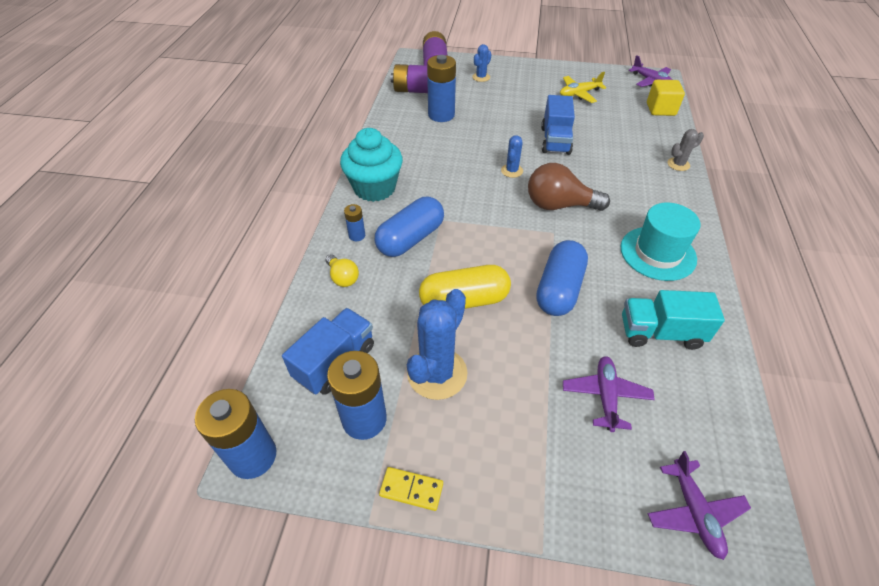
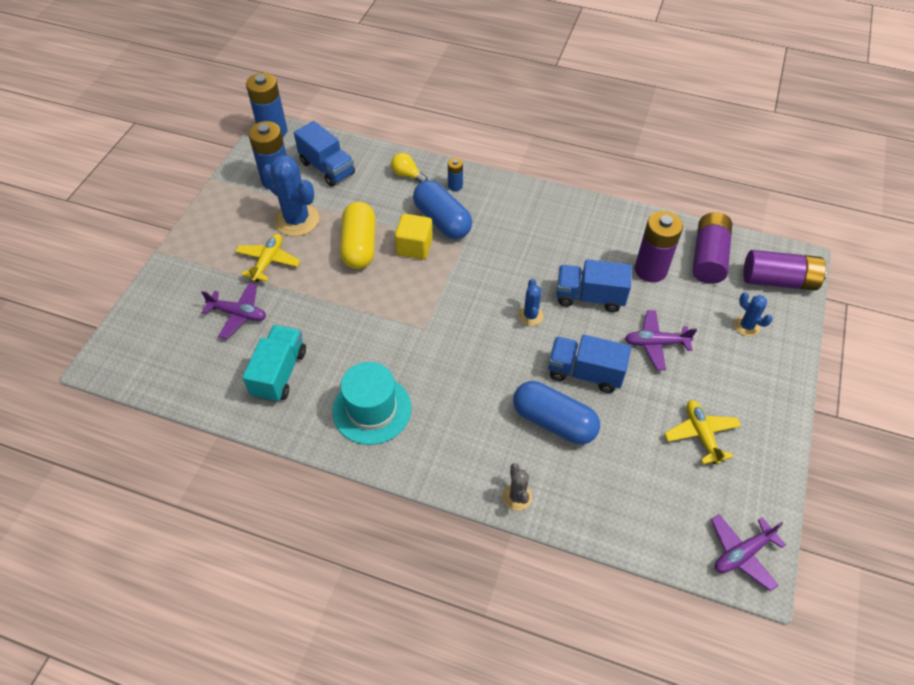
camera: 100 degrees right, 5 degrees up
(343, 277) = (407, 175): yellow light bulb -> yellow light bulb turned 60 degrees clockwise
(374, 188) = (520, 202): turquoise cupcake -> none
(411, 489) = (220, 198): yellow domino -> none
(441, 115) = (650, 270): blue battery -> purple battery
(479, 142) = (589, 297): none -> blue truck
(512, 171) = (530, 316): blue cactus -> blue cactus turned 60 degrees clockwise
(514, 387) = (268, 261): none -> yellow plane
(559, 205) = (464, 344): brown light bulb -> none
(559, 289) = (351, 313): blue capsule -> blue capsule (554, 422)
(660, 109) = (654, 532): yellow cube -> yellow cube (414, 247)
(694, 512) = (137, 336): purple plane -> purple plane (655, 343)

